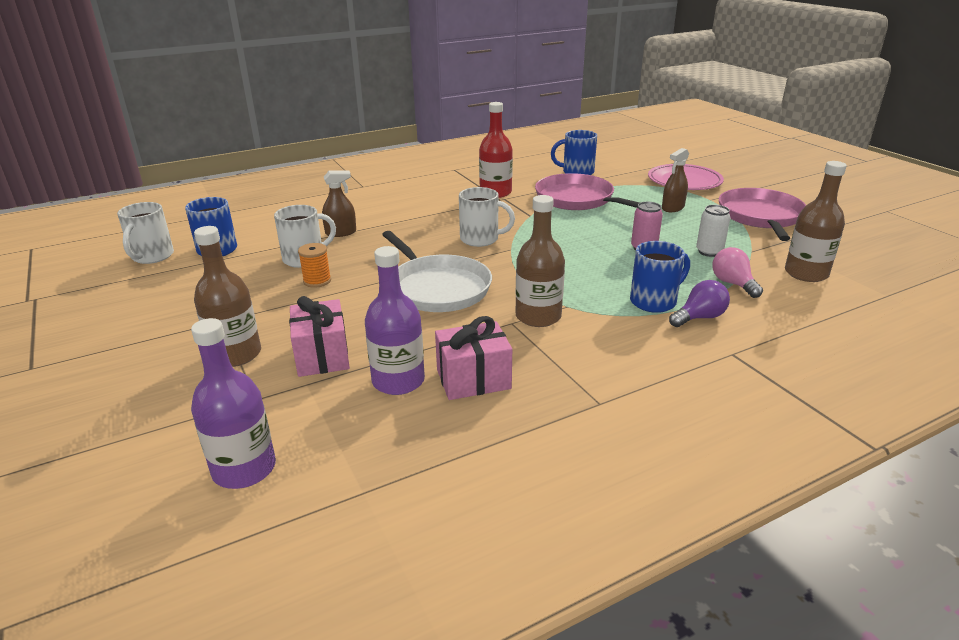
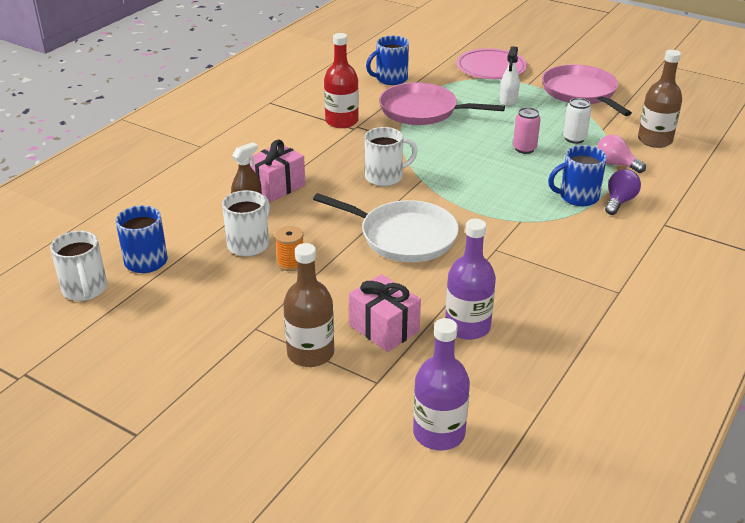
camera: 30 degrees left, 5 degrees up
(473, 379) = (519, 305): pink gift -> pink gift (276, 186)
(538, 316) = (509, 237): brown bottle -> none
(654, 301) = (577, 197): blue mug -> blue mug turned 135 degrees counterclockwise
(673, 208) = (508, 100): brown spray bottle -> white spray bottle

